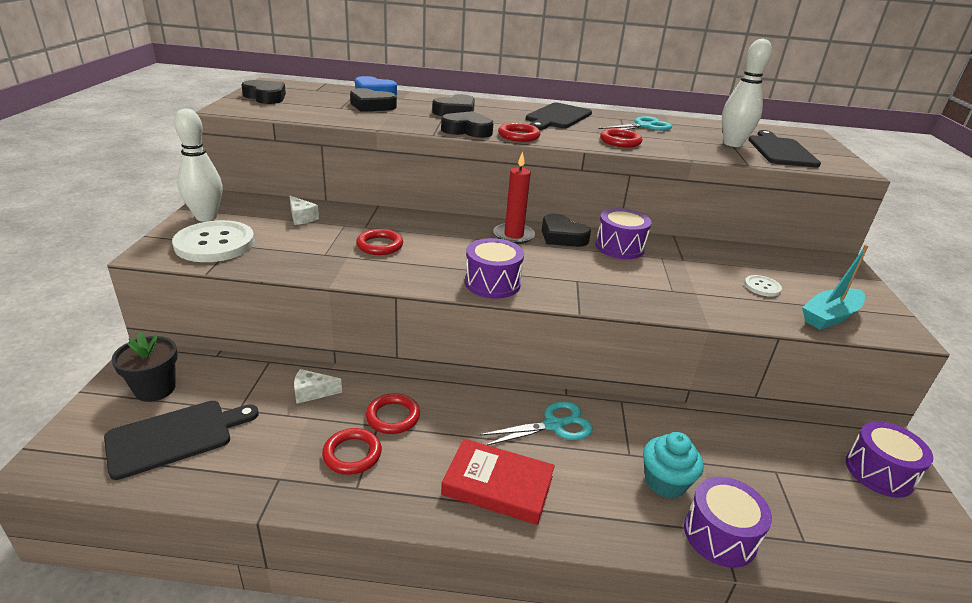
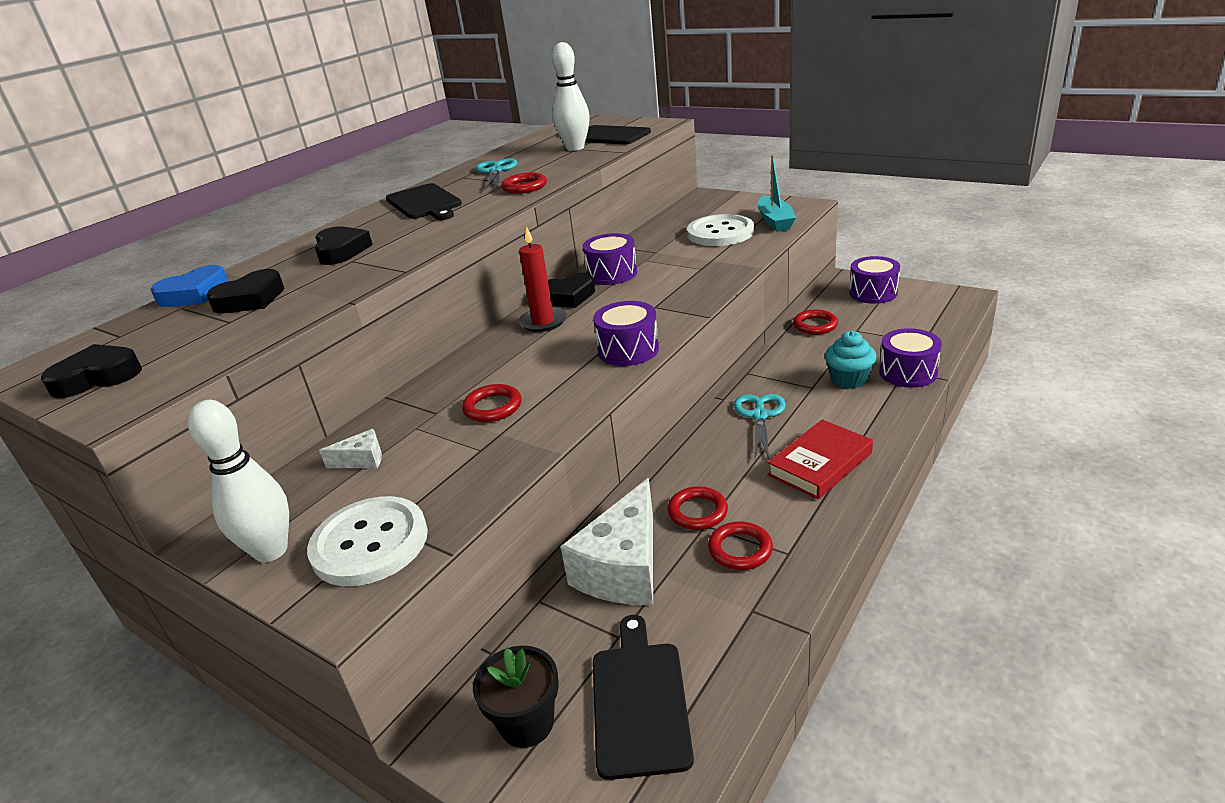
camera: 55 degrees left, 0 degrees up
(312, 392) = (623, 568): white cheese -> white cheese, size x2.30
(467, 130) = (413, 251): black heart -> none
(518, 136) = (460, 228): red ring -> red ring (815, 325)
(762, 287) = (720, 233): white button -> white button, size x2.14

